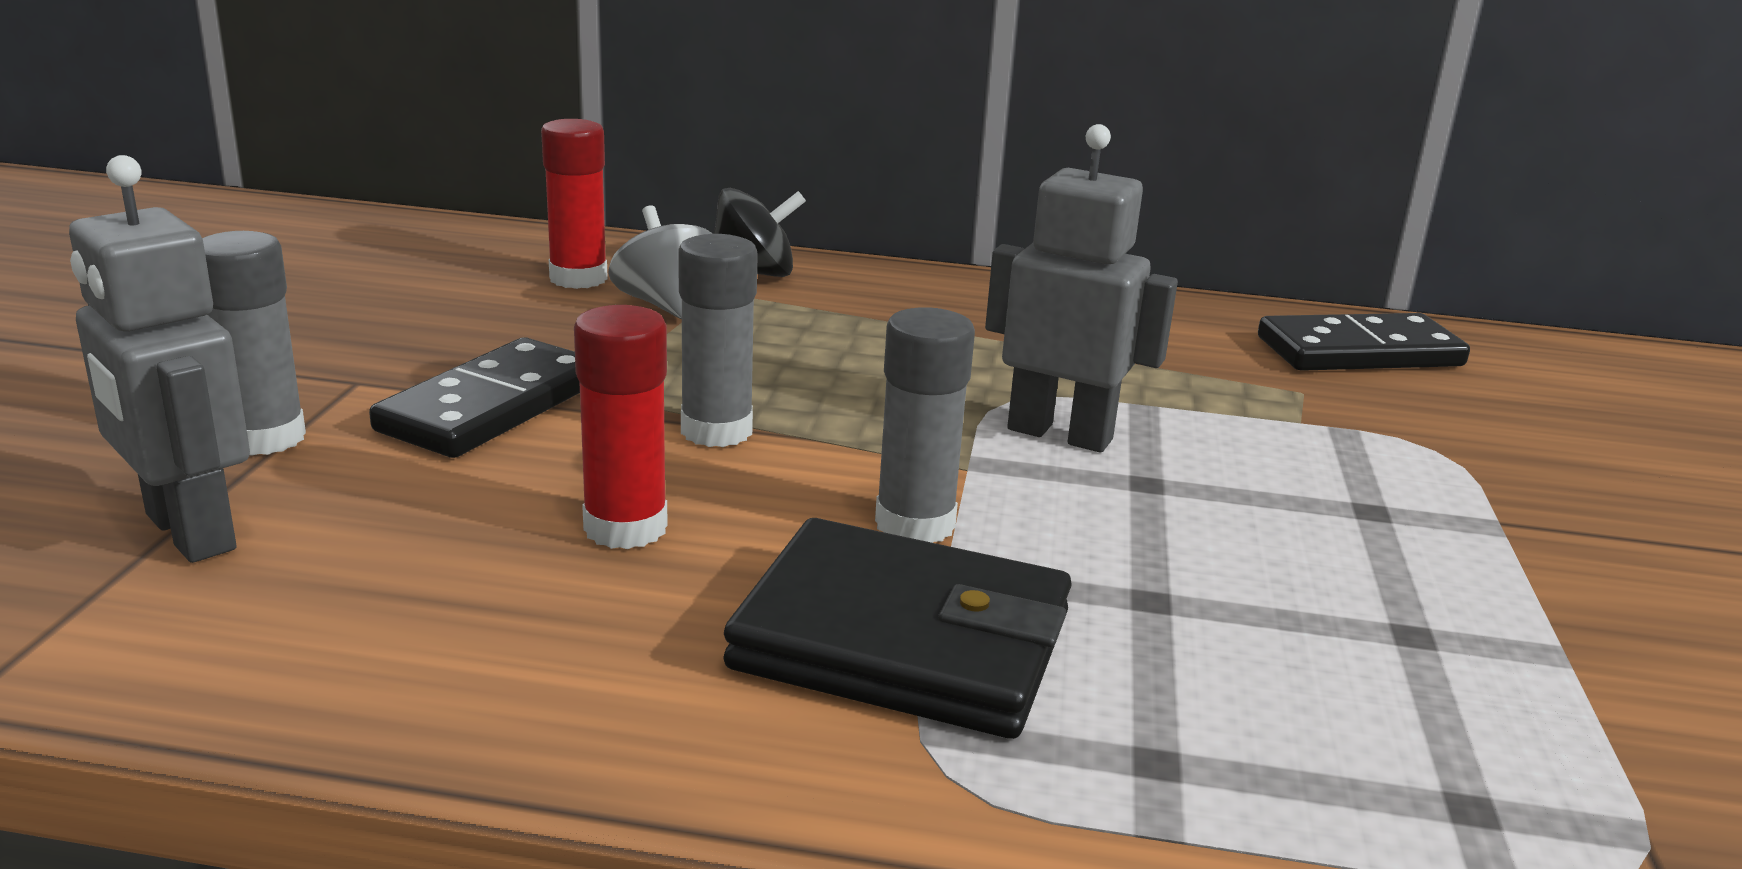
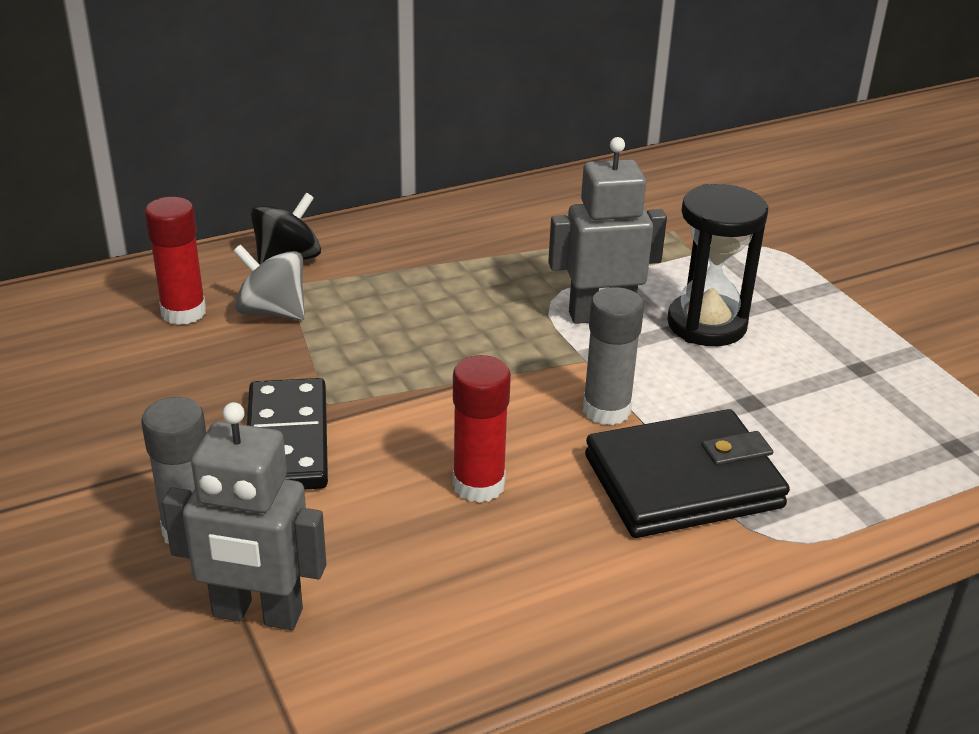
camera: 35 degrees left, 10 degrees up
(716, 431) = (434, 396): grey glue stick -> none
(1208, 495) = (706, 324): none -> black hourglass
(1359, 352) = (670, 188): black domino -> none

